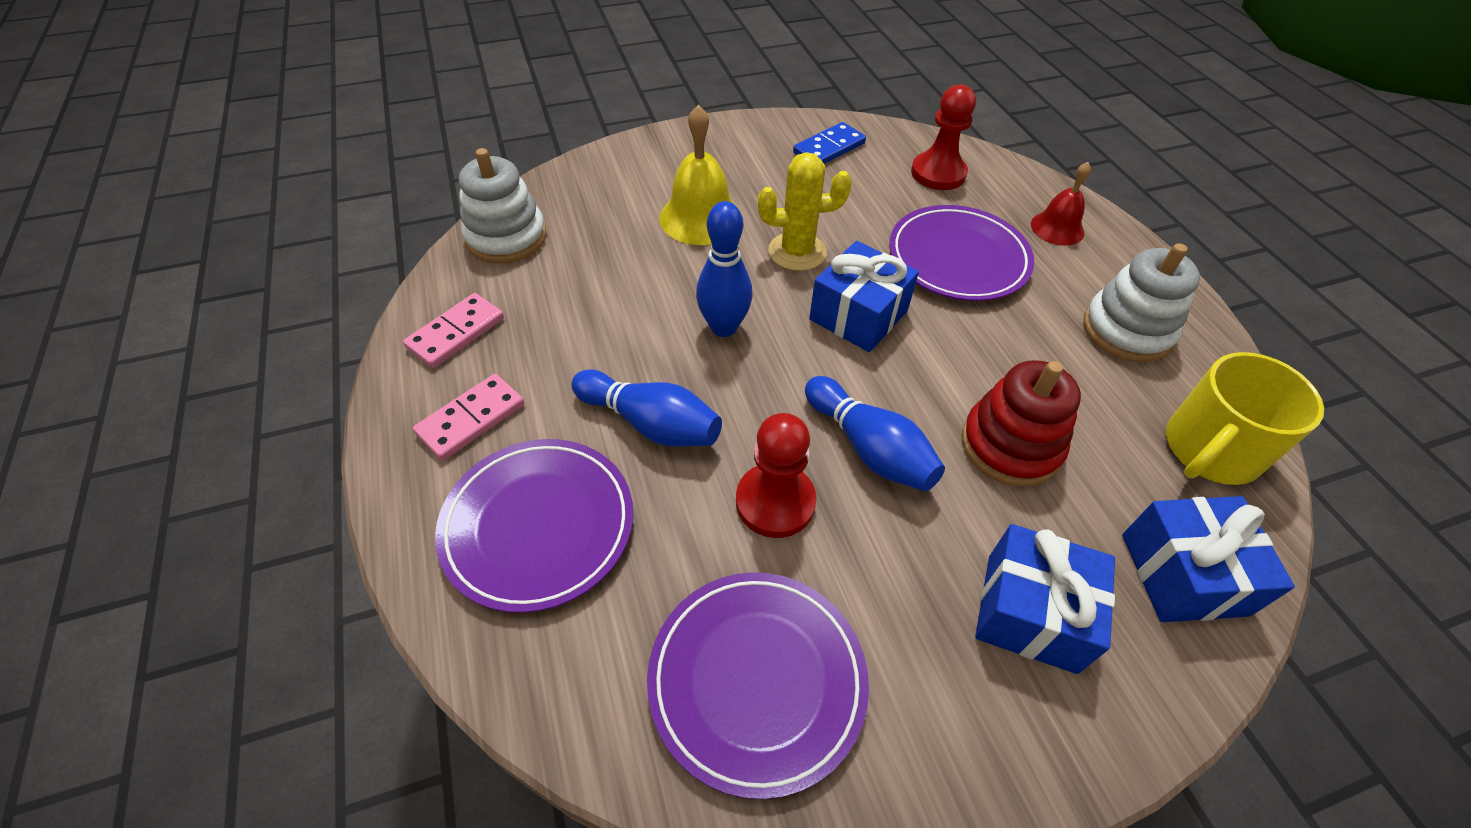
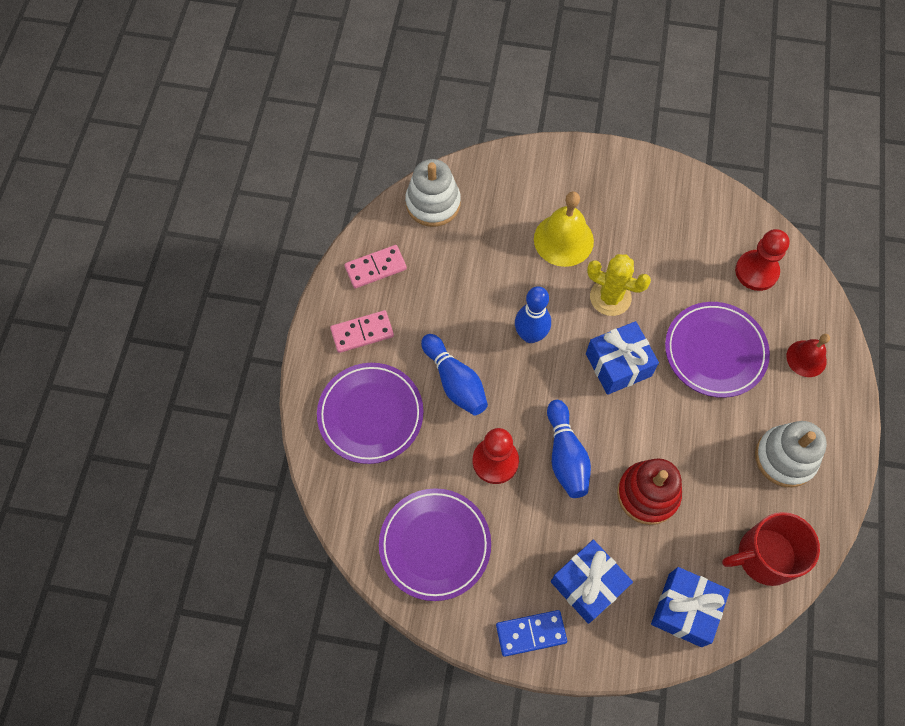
camera: 30 degrees right, 15 degrees up
(829, 148) = (691, 212): blue domino -> blue domino (531, 633)
(1210, 450) = (765, 556): yellow mug -> red mug

